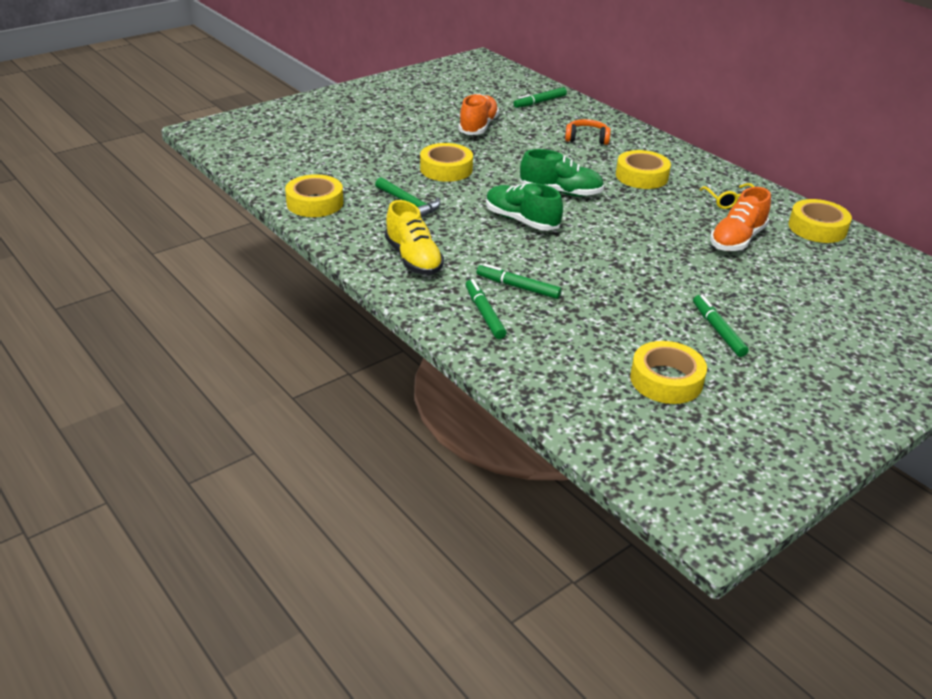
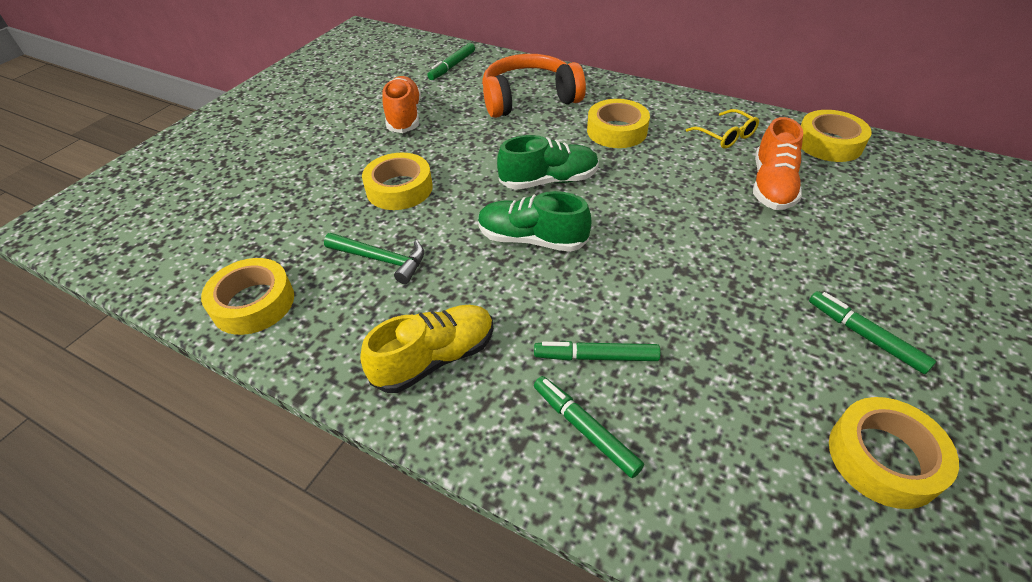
camera: 20 degrees left, 10 degrees up
(413, 259) = (435, 358): yellow shoe -> yellow shoe turned 75 degrees counterclockwise
(586, 138) = (529, 98): orange headphones -> orange headphones, size x1.91

